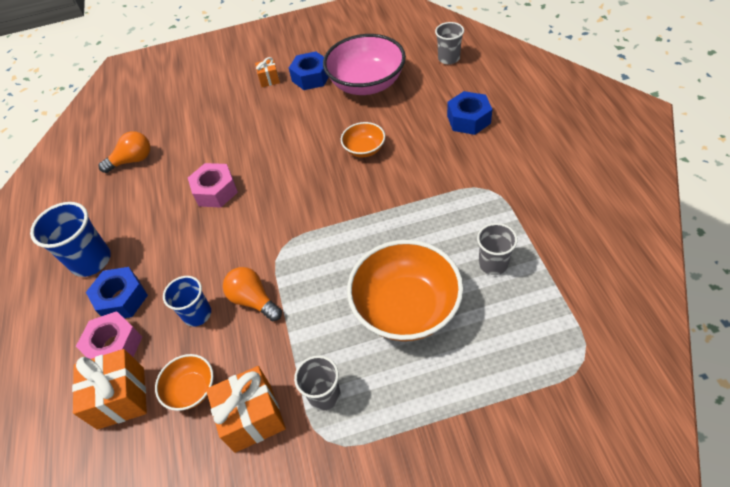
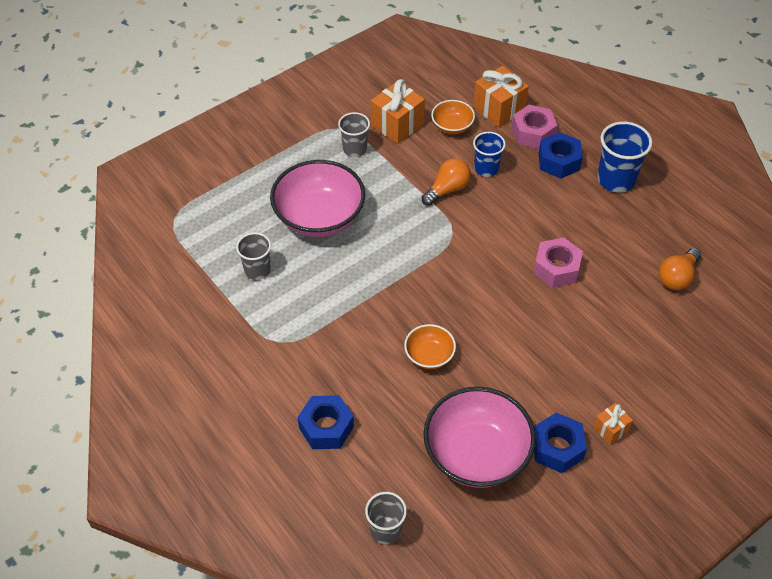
camera: 150 degrees right, 0 degrees up
(254, 300) = (447, 189): orange light bulb -> orange light bulb turned 60 degrees counterclockwise
(406, 308) = (319, 217): orange bowl -> pink bowl

